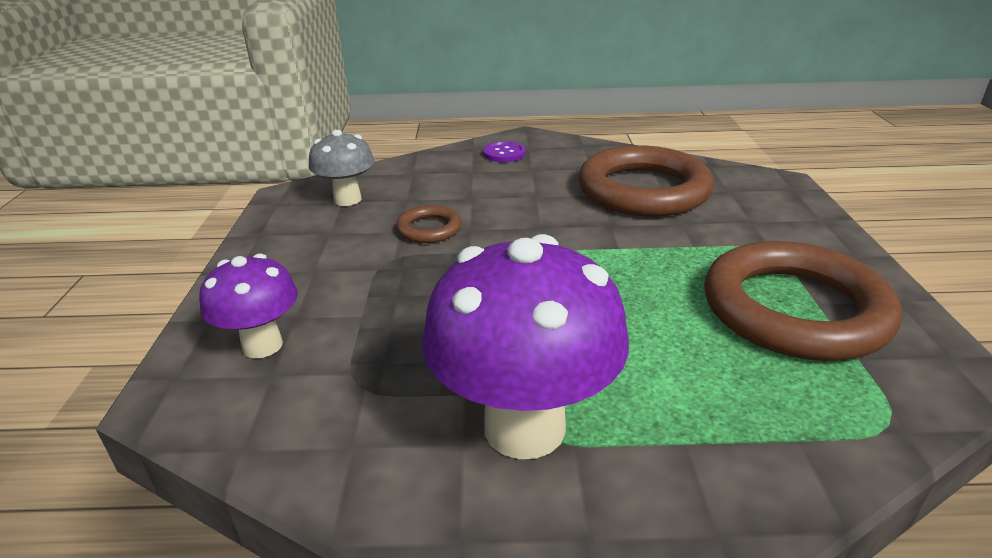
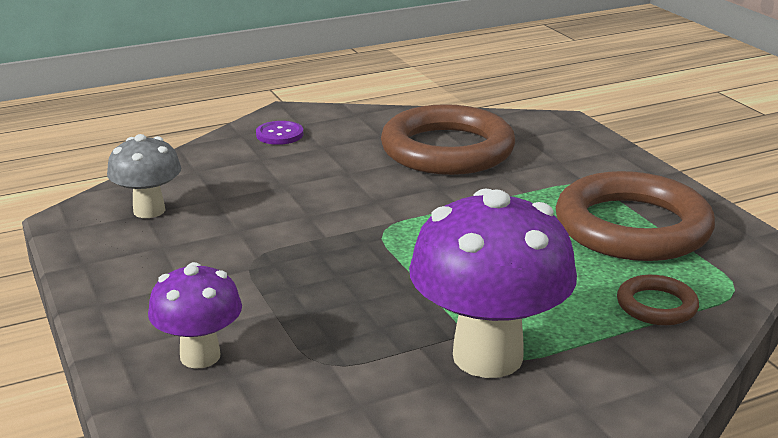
camera: 25 degrees left, 5 degrees down
(429, 229) = (267, 223): brown ring -> brown ring (656, 305)

